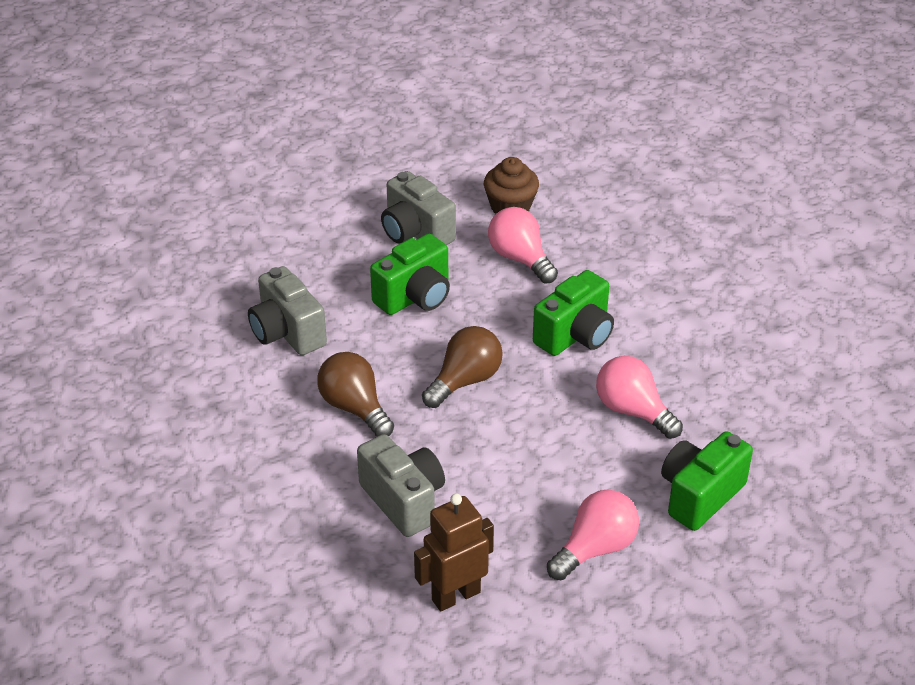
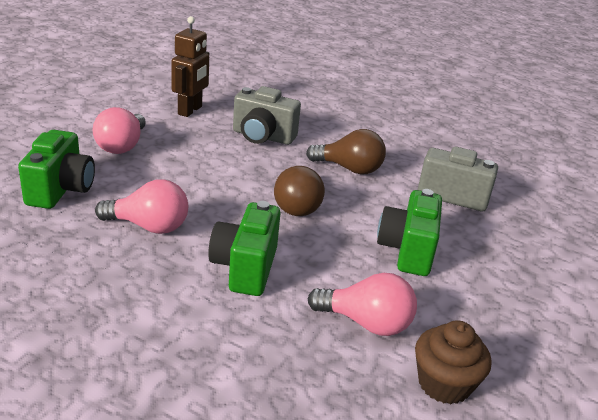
camera: 140 degrees right, 10 degrees down
(415, 232) = (485, 309): grey camera -> none

